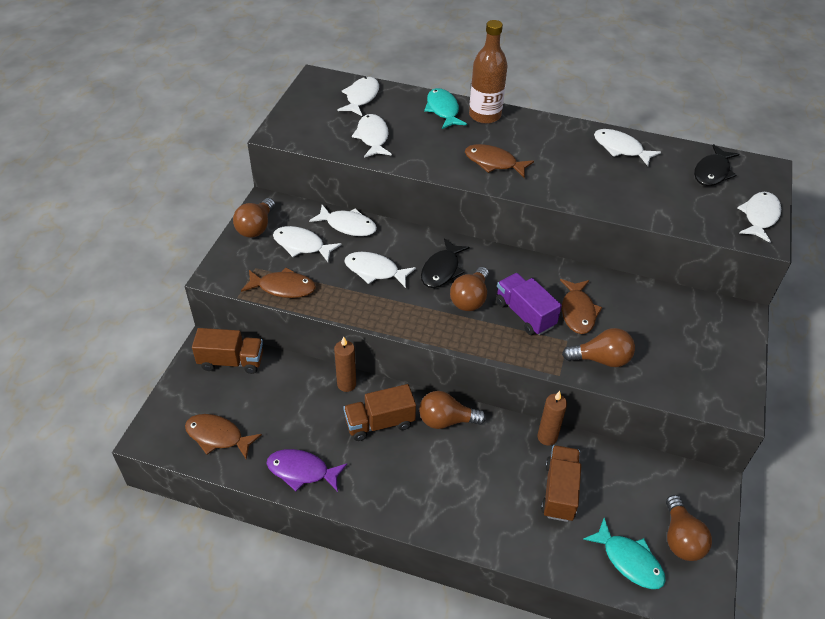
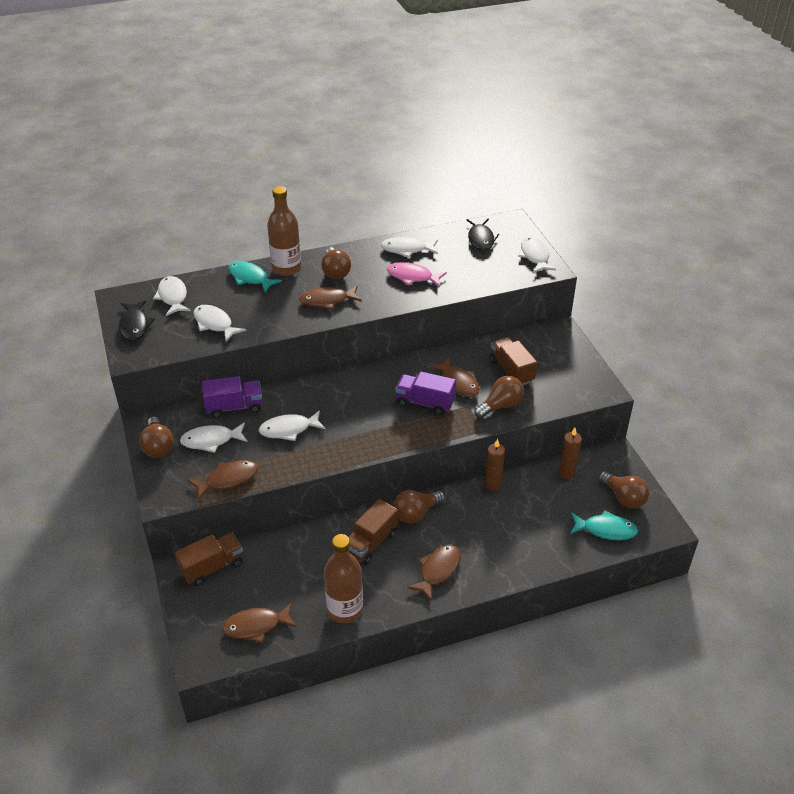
camera: 35 degrees left, 5 degrees down
(301, 471) = (345, 609): purple fish -> brown bottle
(346, 384) = (321, 531): brown candle -> brown candle (566, 473)
(348, 226) = (234, 407): white fish -> purple truck
(417, 489) = (438, 570): none -> brown fish
(442, 270) = (338, 403): black fish -> black fish (135, 326)
(470, 299) = (378, 412): brown light bulb -> brown light bulb (335, 272)
(559, 491) = (530, 514): brown truck -> brown truck (511, 371)
(600, 178) = (412, 277): none -> pink fish

